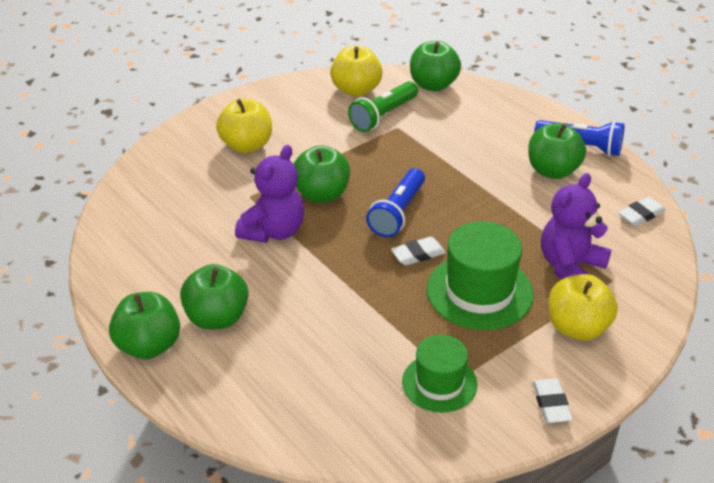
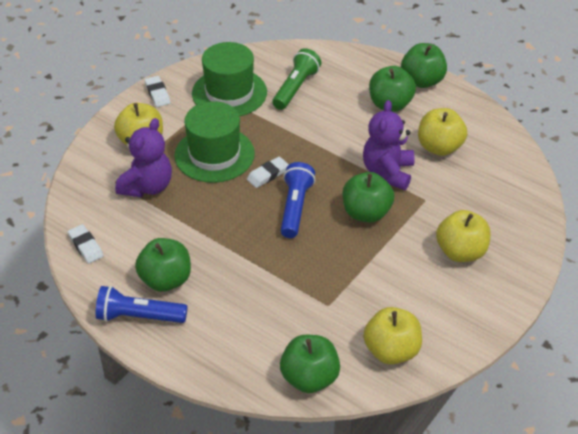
camera: 165 degrees right, 5 degrees up
(193, 249) = (439, 147): none -> yellow apple
(383, 116) = (348, 318): green flashlight -> green flashlight (296, 88)
(439, 383) = (229, 93): green hat -> green hat, size x1.55
(641, 215) = (86, 246): white eraser -> white eraser turned 75 degrees counterclockwise

